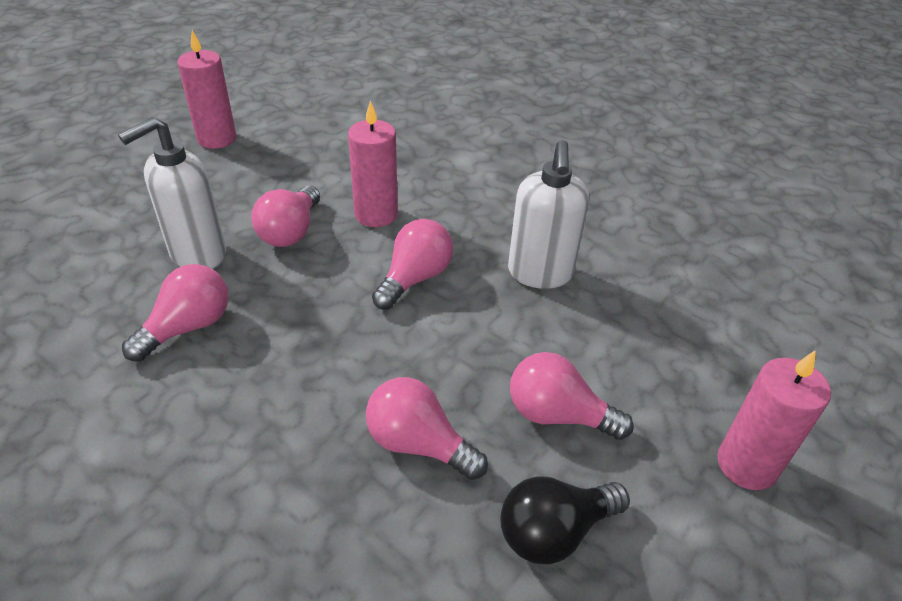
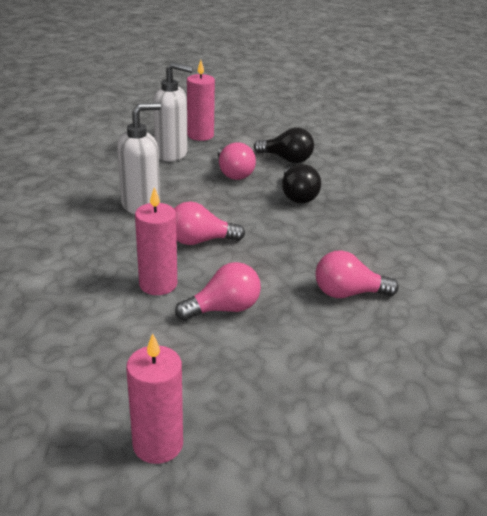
camera: 130 degrees left, 10 degrees down
(197, 254) = (299, 334): white soap dispenser -> white soap dispenser (172, 154)
(418, 444) = (297, 196): pink light bulb -> black light bulb

